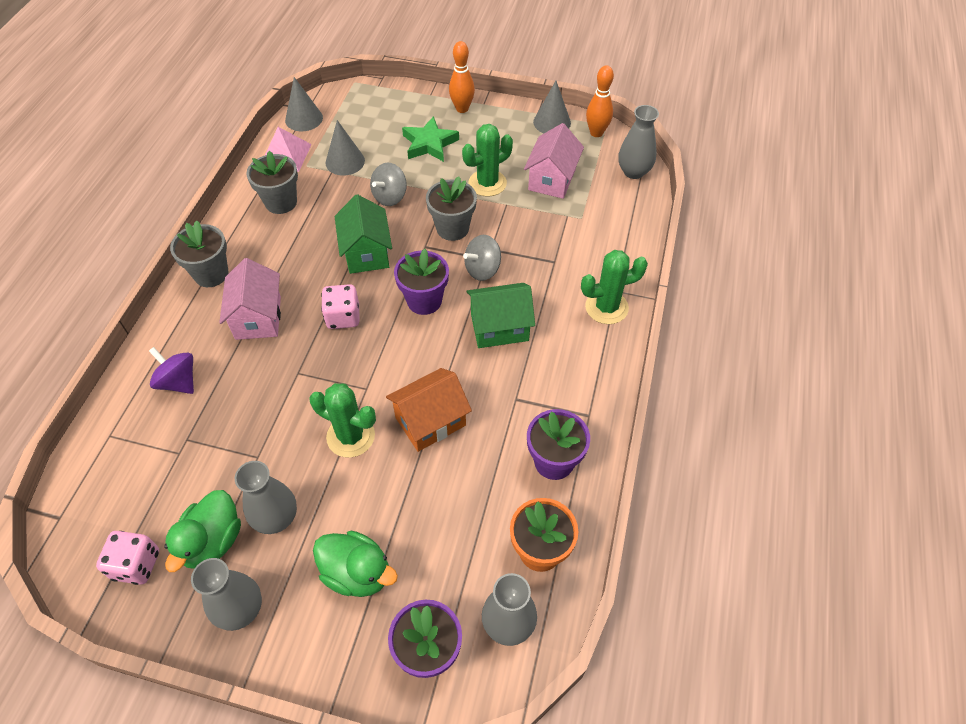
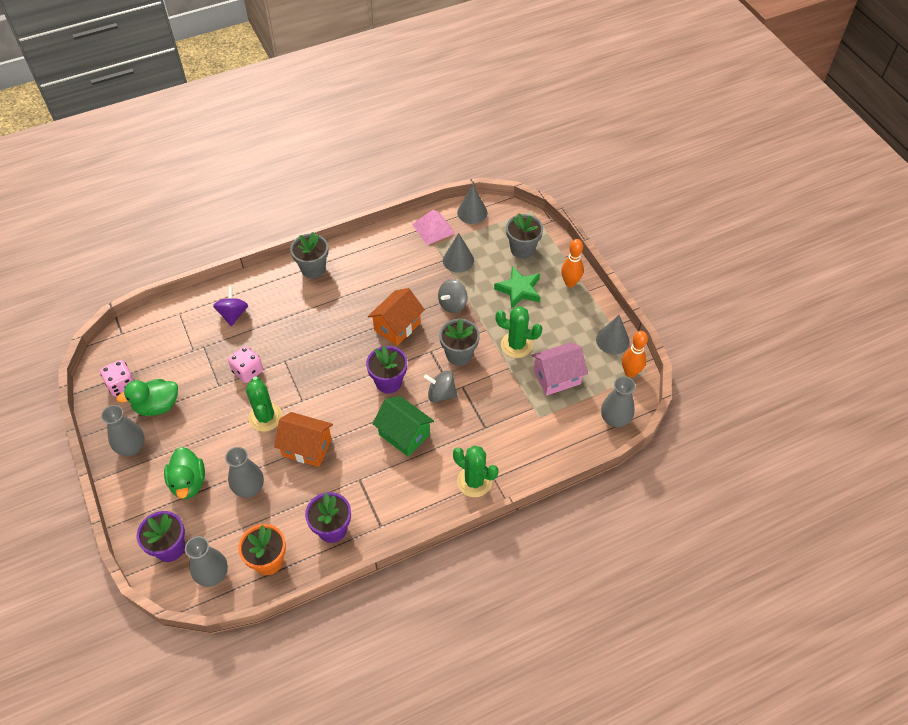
camera: 50 degrees right, 0 degrees up
(258, 318) = (304, 314): pink house -> none
(276, 518) = (191, 422): grey vase -> grey vase (249, 488)
(281, 202) = (394, 256): grey flower pot -> grey flower pot (522, 249)
(343, 317) = (340, 352): pink dice -> pink dice (248, 371)
(366, 253) = (397, 326): green house -> orange house
(390, 197) = (452, 304): grey spinning top -> grey spinning top turned 45 degrees counterclockwise

